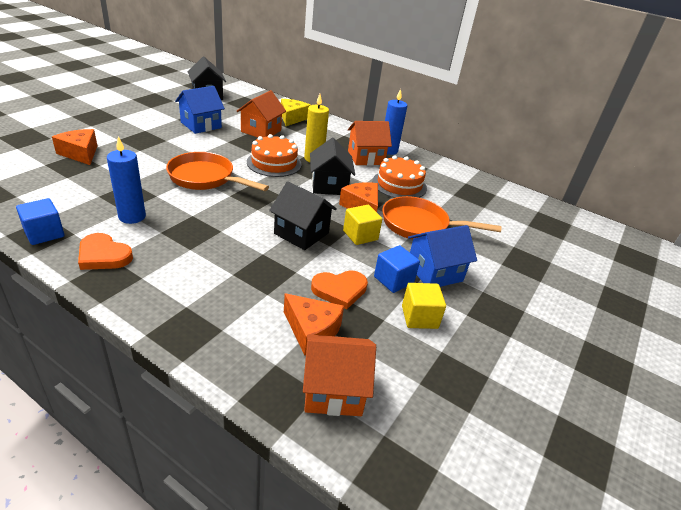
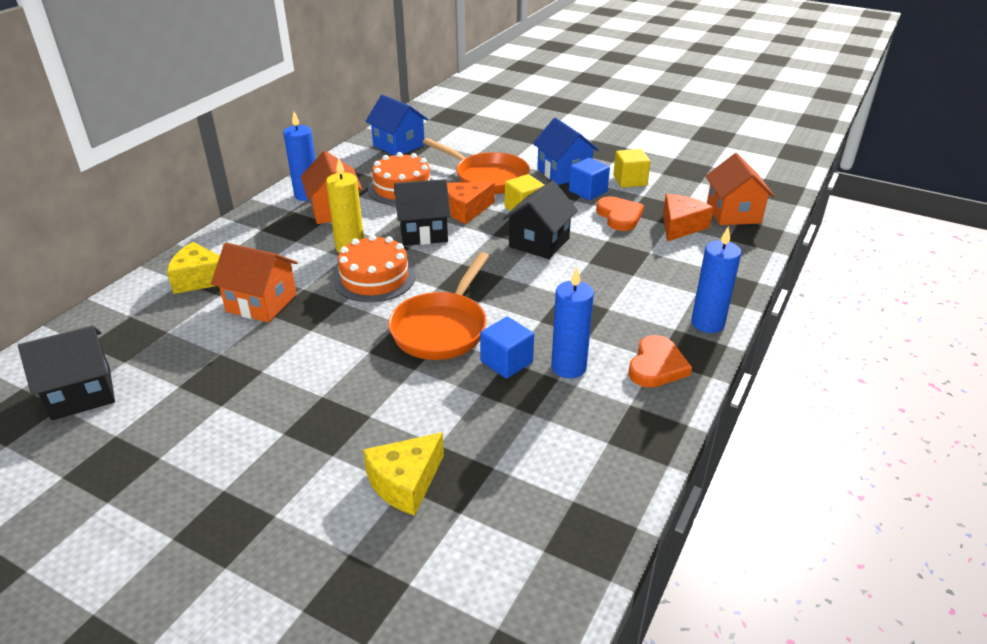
camera: 90 degrees left, 0 degrees up
(44, 233) = (645, 430): blue cube -> blue cube (506, 362)
(80, 153) = (405, 482): orange cheese -> yellow cheese
(137, 299) = (707, 323): none -> blue candle
(201, 125) = (247, 370): blue house -> blue house (398, 145)
(420, 225) = (487, 178): orange pan -> orange pan turned 60 degrees counterclockwise

